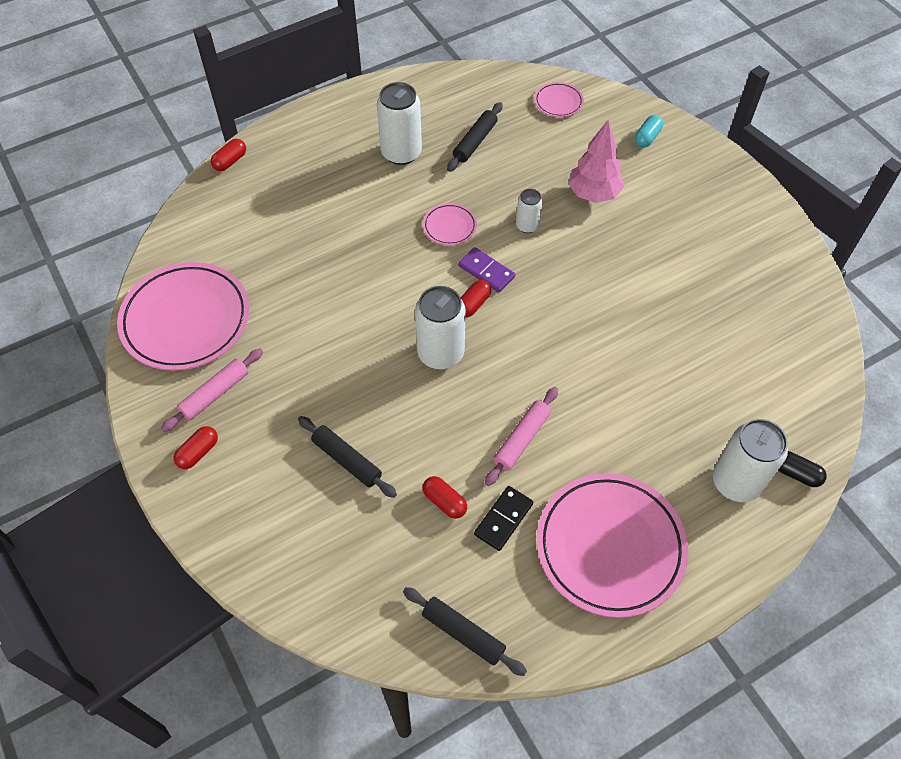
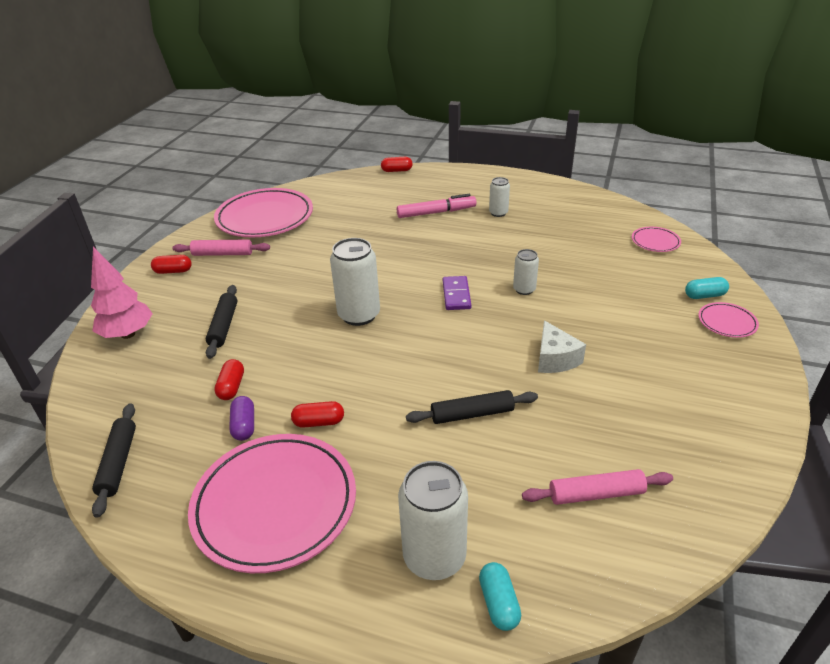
camera: 50 degrees right, 20 degrees down
(346, 191) = (436, 212): none -> pink marker
(401, 153) = (498, 213): white can -> white can, size x0.55
(449, 226) = (470, 260): pink plate -> pink plate (727, 322)
(473, 304) = (420, 305): red capsule -> red capsule (319, 422)
(475, 142) = (557, 231): black rolling pin -> black rolling pin (472, 414)
(503, 519) = (244, 426): black domino -> purple capsule
(521, 439) = (328, 394): pink rolling pin -> pink rolling pin (596, 494)
(593, 194) = (604, 301): pink tree -> pink tree (128, 334)
(624, 275) = (555, 359): none -> white cheese
(796, 473) = (499, 603): black capsule -> turquoise capsule

